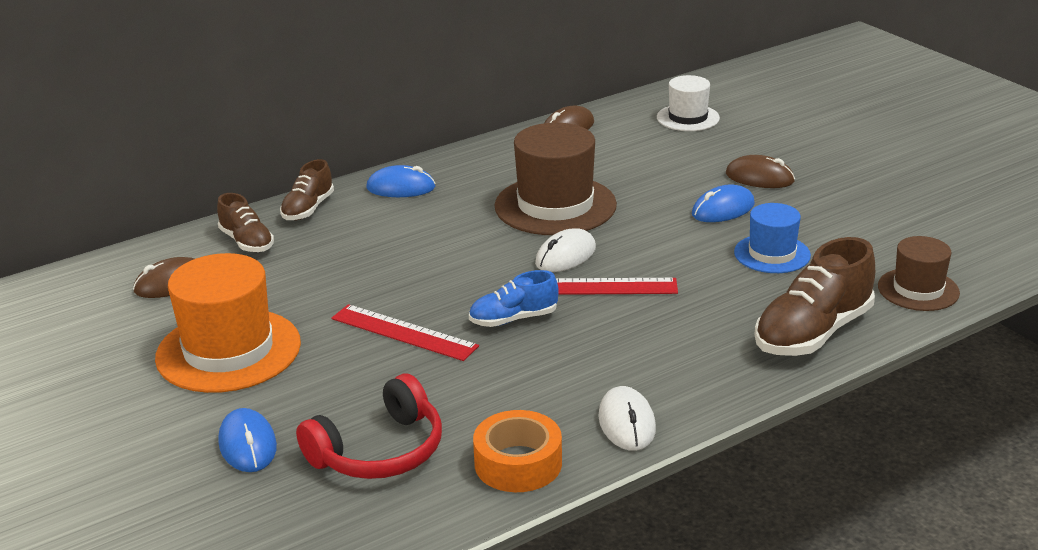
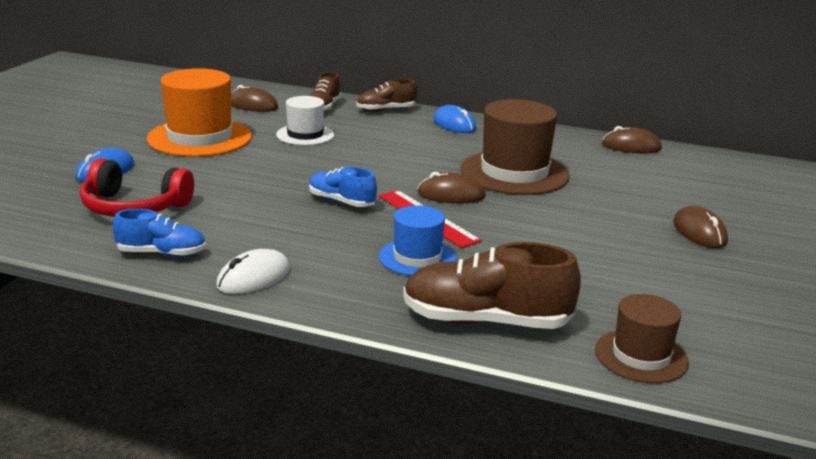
camera: 50 degrees right, 5 degrees down
(403, 332) = (279, 175): red ruler -> none
(518, 463) = (161, 253): orange tape -> blue shoe
(565, 256) = (451, 195): white mouse -> brown mouse
(688, 118) = (736, 180): white hat -> white hat (305, 135)
(723, 209) = (619, 231): blue mouse -> none
(772, 254) = (585, 270): blue hat -> blue hat (417, 257)

